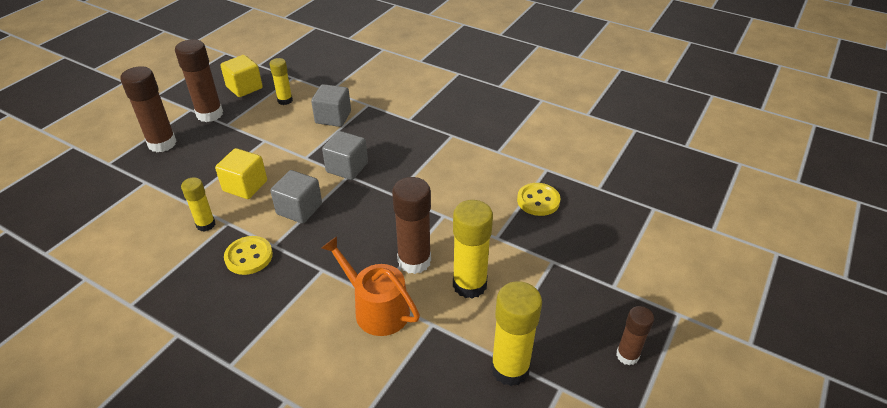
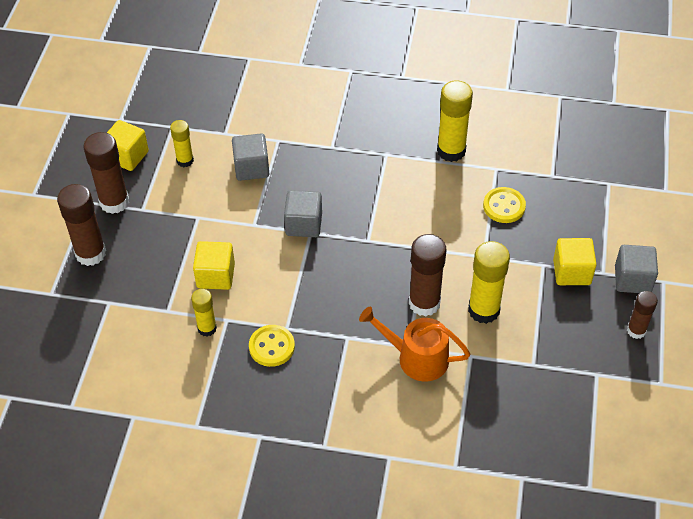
camera: 20 degrees left, 10 degrees up
(299, 209) = (286, 284): grey cube -> grey cube (632, 279)
(510, 369) = (551, 372): yellow glue stick -> yellow glue stick (451, 151)
(579, 276) = (571, 272): none -> yellow cube

